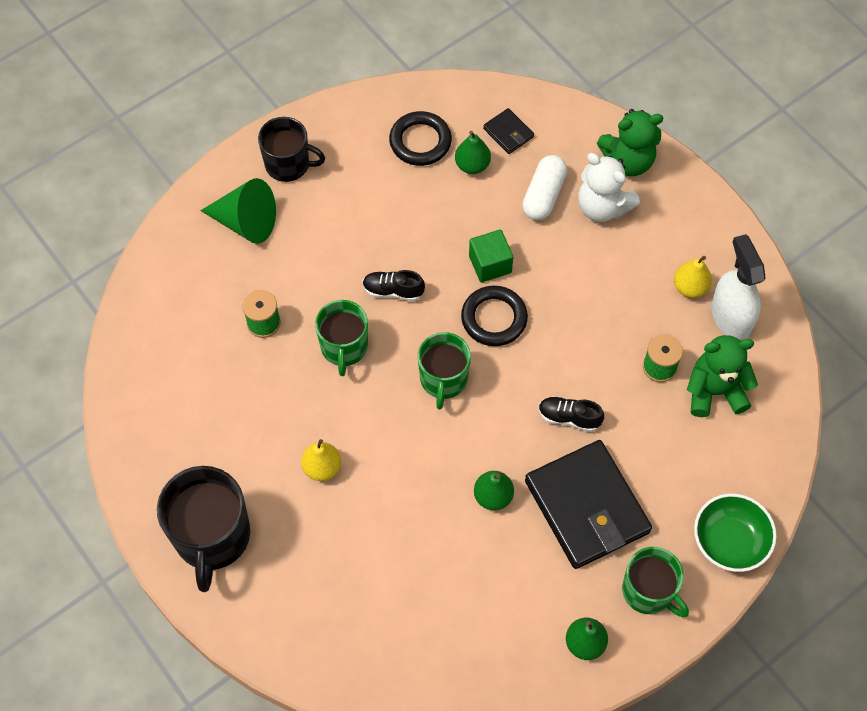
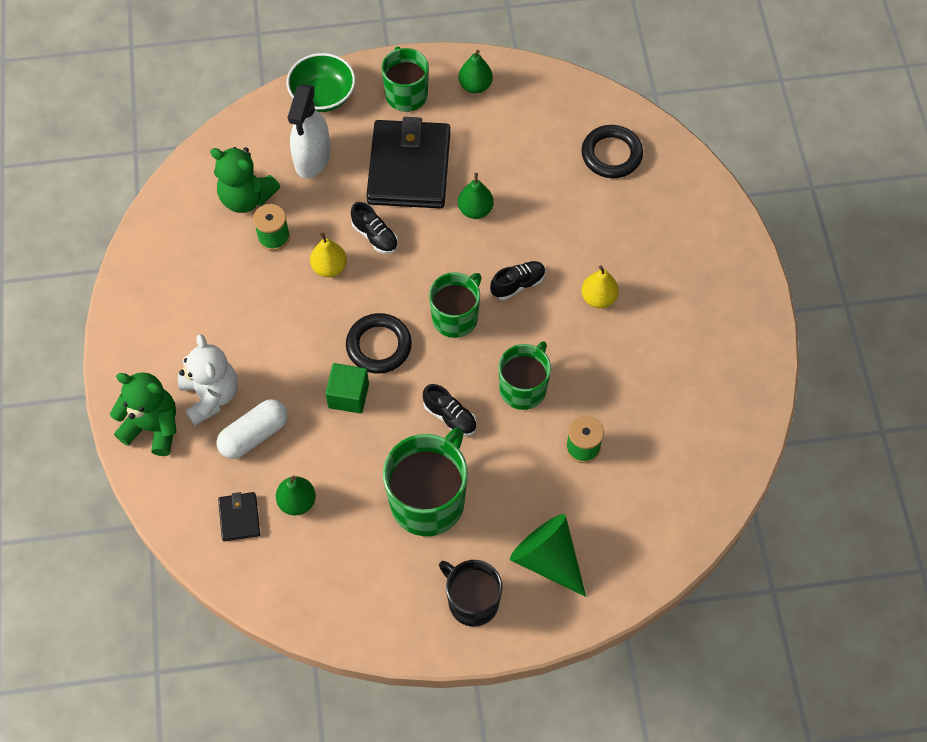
camera: 150 degrees left, 0 degrees up
(212, 537) = (716, 290): black mug -> none
(369, 218) = (428, 500): none -> green mug
(405, 441) = (518, 284): none -> black shoe
(420, 141) = (329, 555): black ring -> black ring (611, 154)
(690, 287) = (196, 286): yellow pear -> yellow pear (329, 267)
(731, 316) = (184, 246): white spray bottle -> white spray bottle (312, 158)

